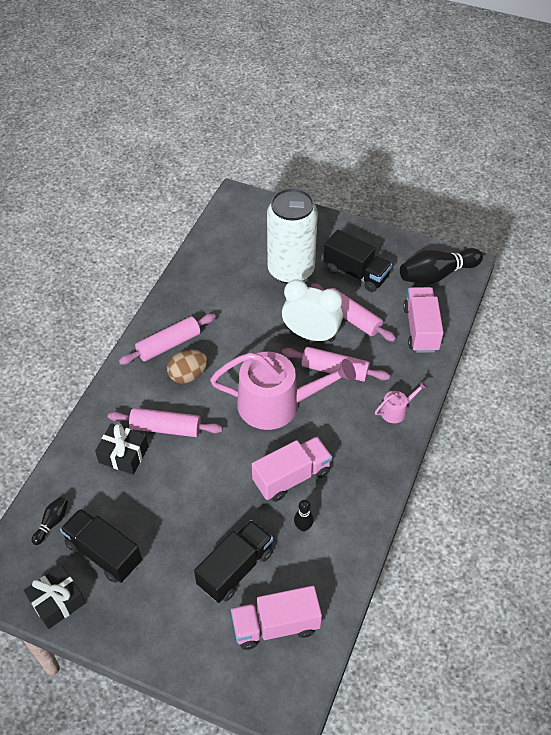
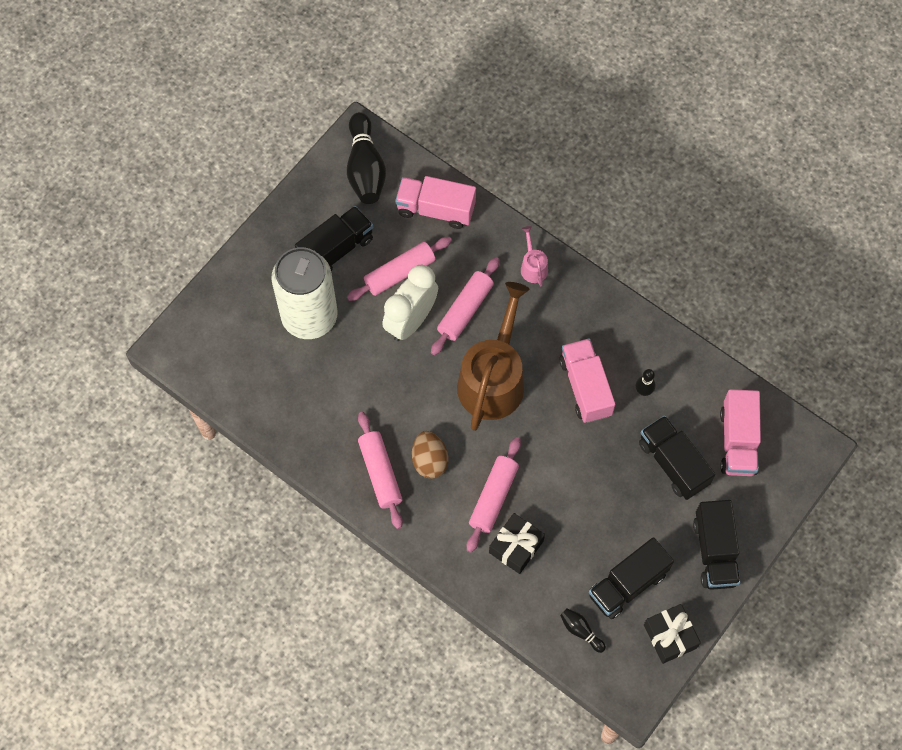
camera: 75 degrees left, 15 degrees up
(151, 626) = (714, 551): none -> black truck
(277, 404) = (493, 379): pink watering can -> brown watering can

